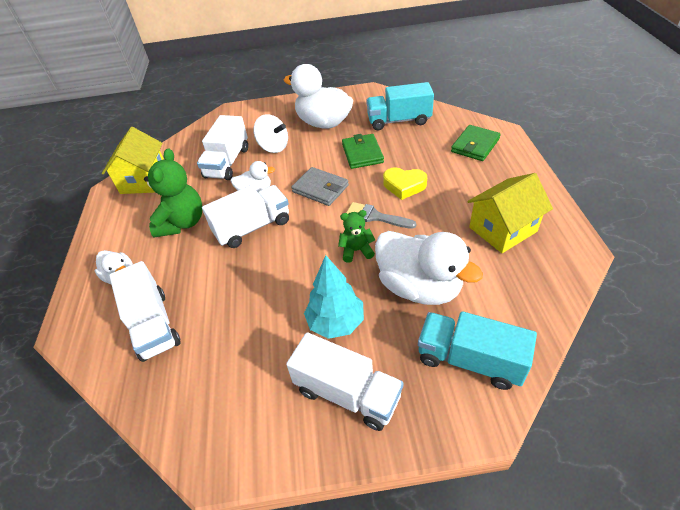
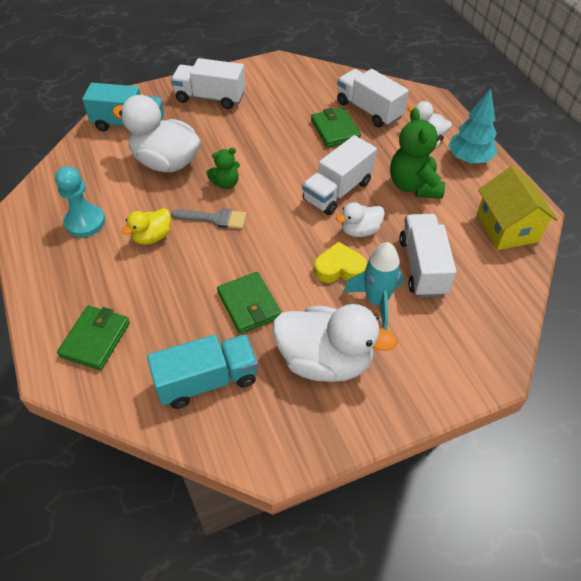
camera: 160 degrees right, 5 degrees up
(211, 300) = (335, 130): none -> green wallet
(273, 147) = (376, 301): white spinning top -> turquoise rocket
(320, 189) = (285, 244): grey wallet -> none
(336, 322) = (229, 131): turquoise tree -> turquoise tree (469, 159)
(404, 186) = (188, 260): yellow heart -> yellow heart (339, 268)
(434, 208) = (152, 237): none -> yellow duck
(502, 229) = (85, 222): yellow house -> turquoise pawn

